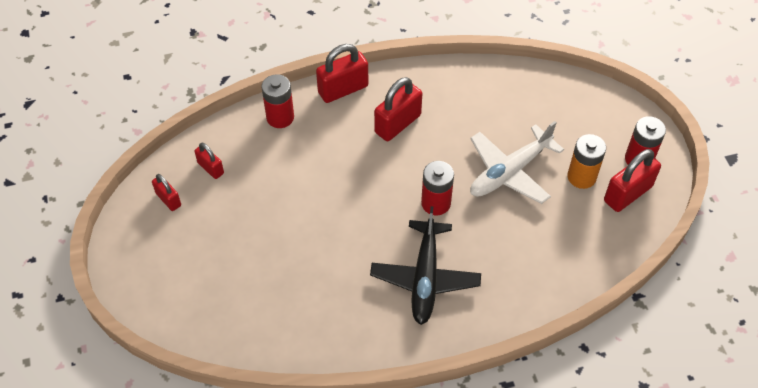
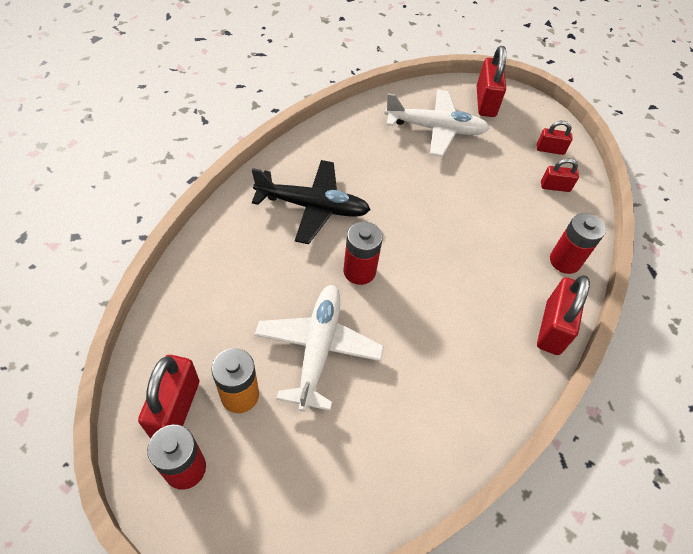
camera: 135 degrees right, 0 degrees up
(240, 285) = (436, 129): none -> white plane
(398, 124) = (467, 326): red padlock -> red padlock (485, 102)
(425, 278) = (313, 207): black plane -> black plane turned 135 degrees clockwise

